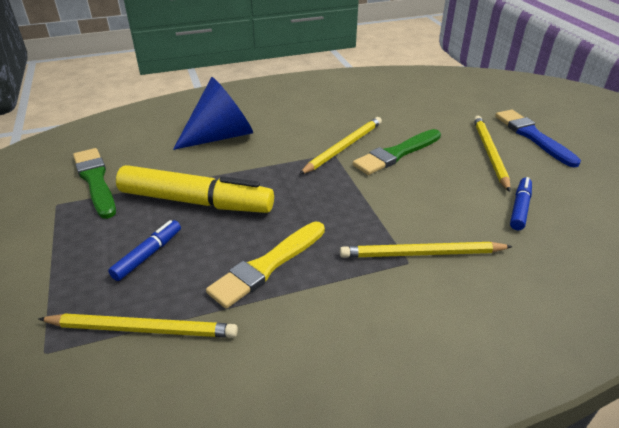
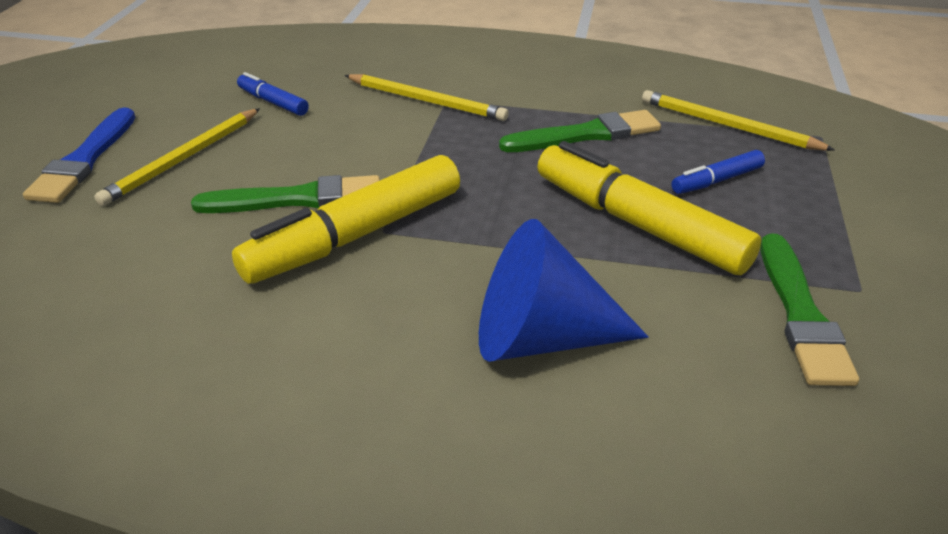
camera: 150 degrees left, 0 degrees up
(267, 265) = (585, 135): yellow brush -> green brush
(343, 147) = (355, 236): yellow pencil -> yellow marker
(520, 208) = (273, 102): blue marker -> blue marker turned 75 degrees clockwise

